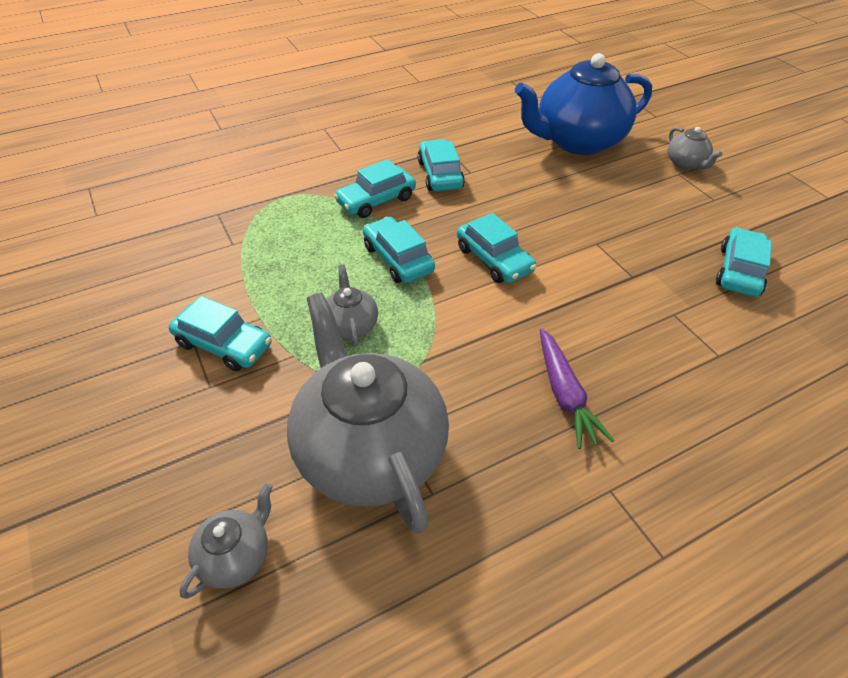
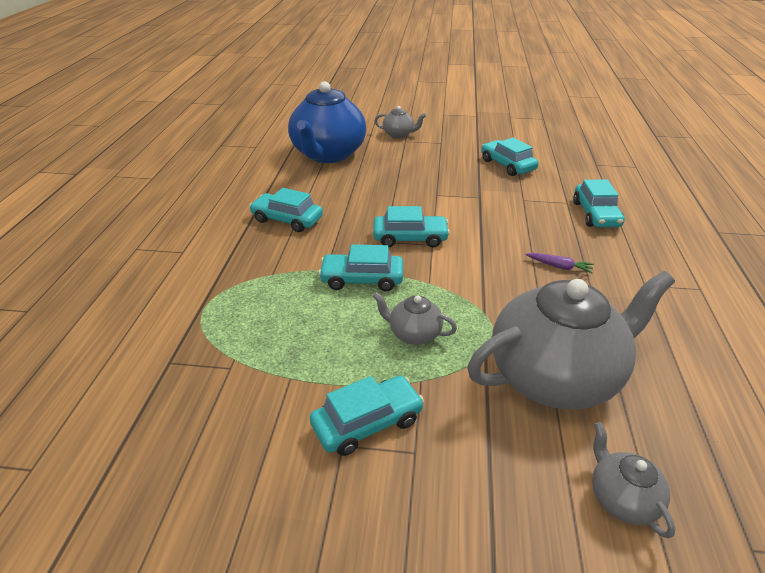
camera: 55 degrees left, 10 degrees down
(369, 451) = (555, 376): grey teapot -> grey teapot turned 150 degrees clockwise
(376, 200) = (278, 261): turquoise car -> turquoise car (595, 214)
(564, 394) = (559, 266): purple carrot -> purple carrot, size x0.60

